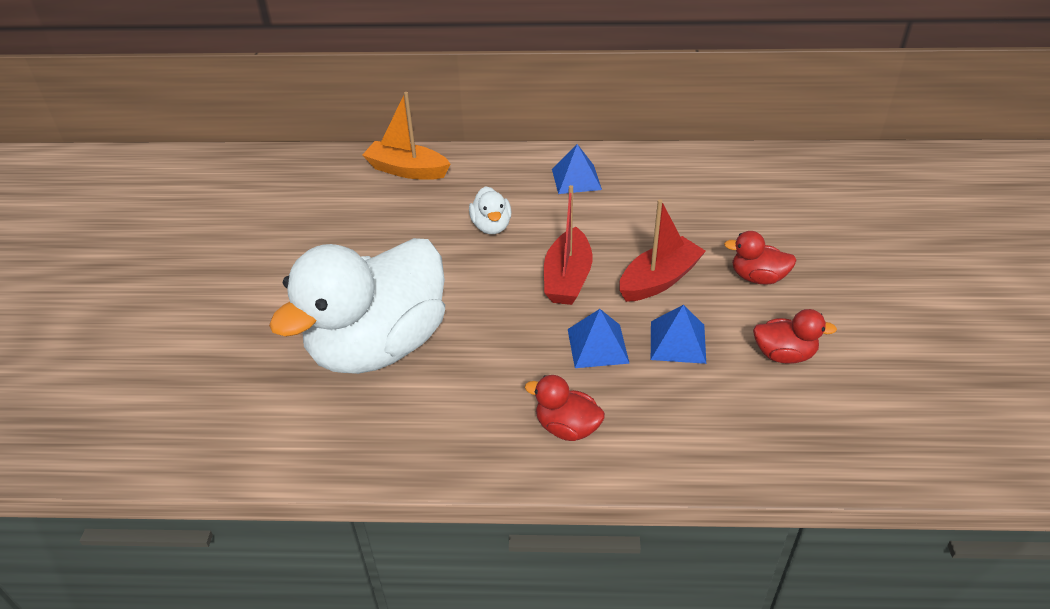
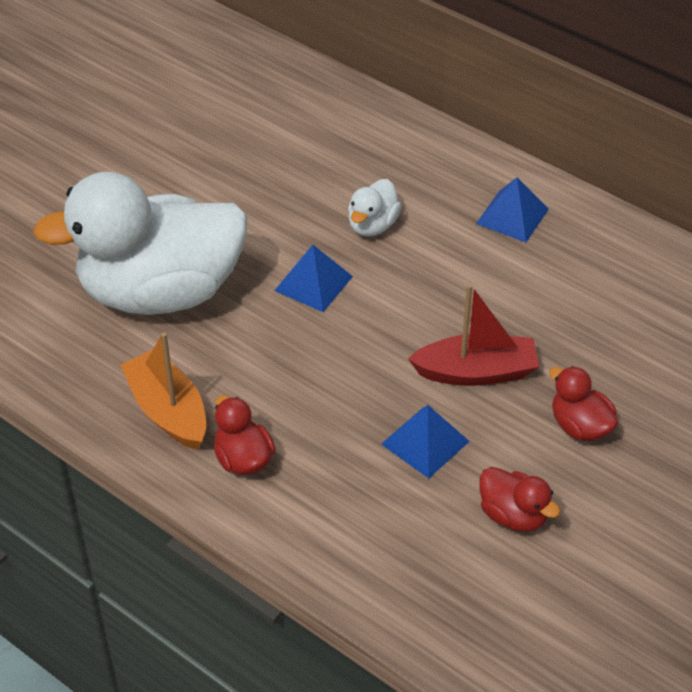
camera: 35 degrees right, 5 degrees up
(407, 170) = (352, 118): orange boat -> orange boat (168, 411)
(567, 278) = (389, 320): red boat -> none
(598, 346) = (347, 402): blue pyramid -> blue pyramid (313, 283)

